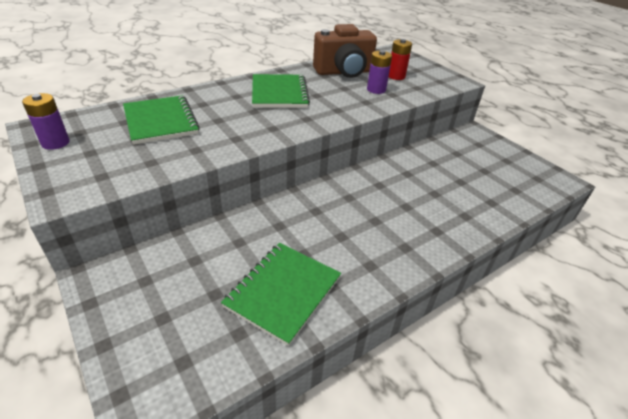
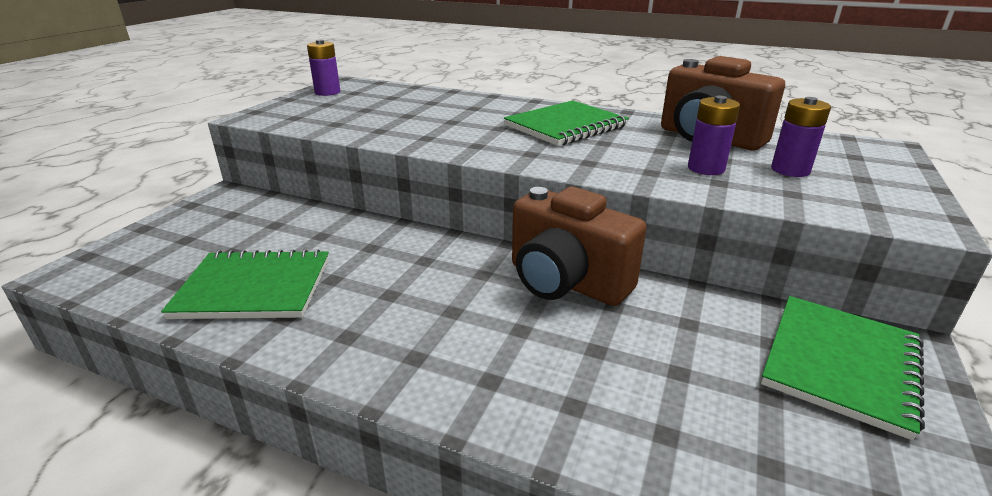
camera: 60 degrees right, 10 degrees down
(160, 121) = (412, 106): green notebook -> green notebook (840, 364)
(379, 176) = (566, 282): none -> brown camera
(396, 76) = (790, 170): red battery -> purple battery

